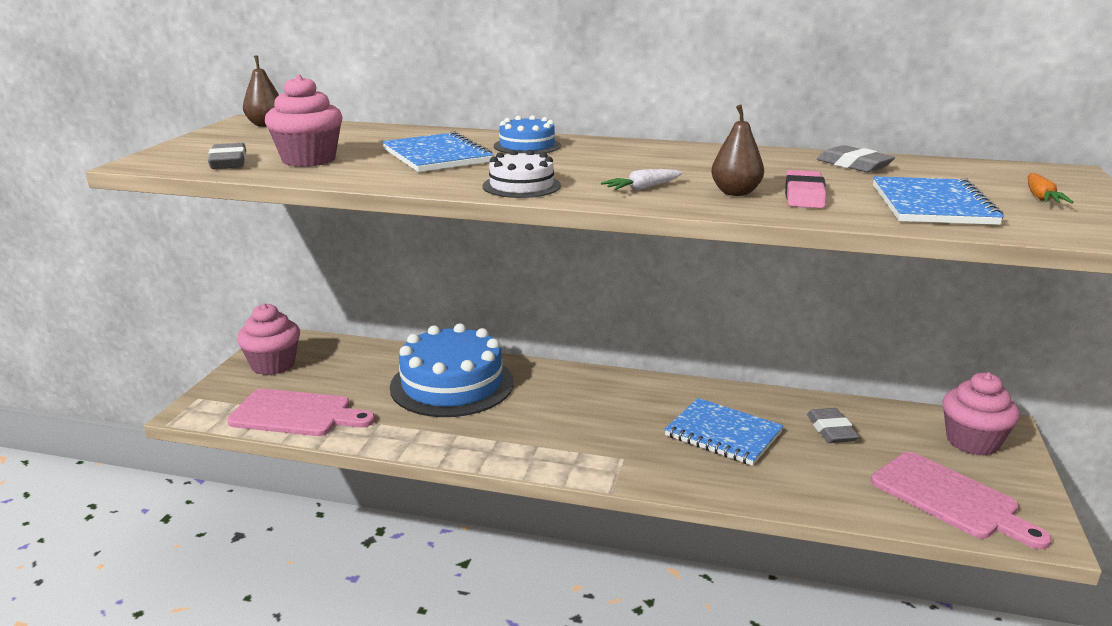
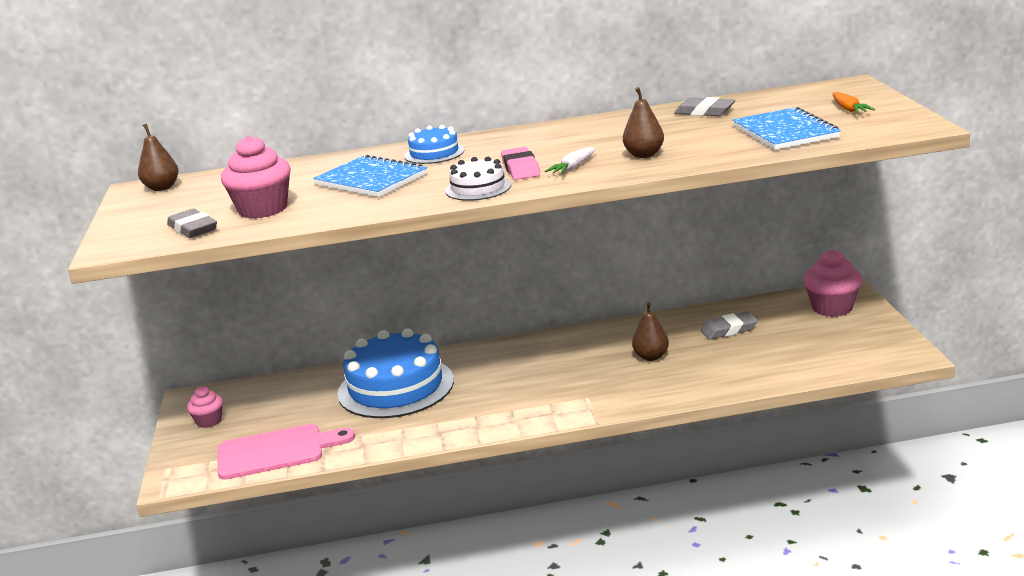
camera: 20 degrees left, 0 degrees up
(273, 365) = (209, 421): pink cupcake -> pink cupcake, size x0.59
(723, 434) = (651, 357): blue notebook -> brown pear
(804, 195) = (694, 145): pink eraser -> pink eraser (520, 168)
(831, 430) = (729, 329): grey eraser -> grey eraser turned 75 degrees counterclockwise
(950, 498) = (838, 350): pink cutting board -> none

